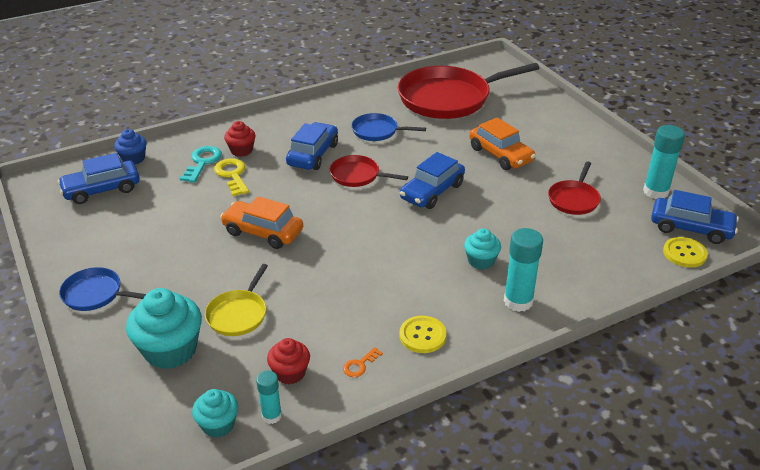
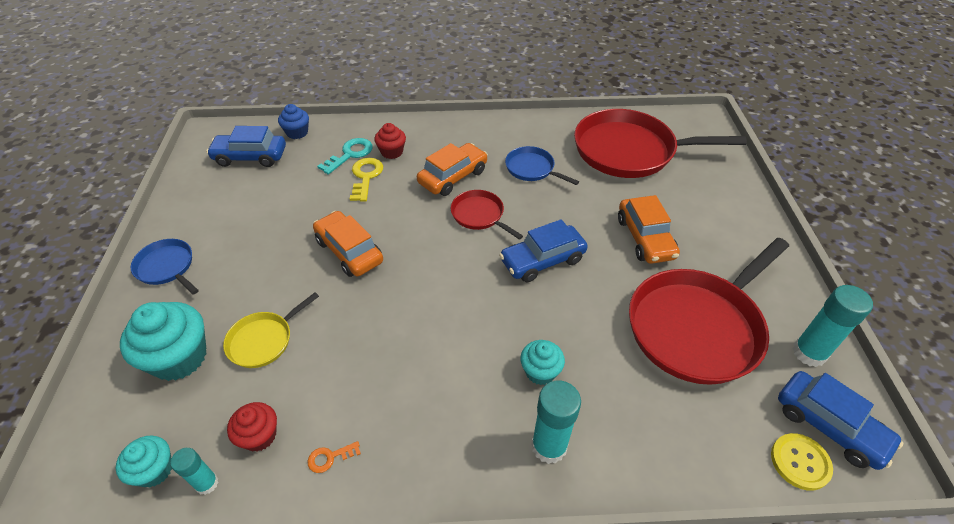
camera: 25 degrees right, 10 degrees up
(313, 154) = (453, 177): blue car -> orange car
(422, 335) = (417, 447): yellow button -> none
(574, 199) = (697, 327): red pan -> red pan, size x2.10

